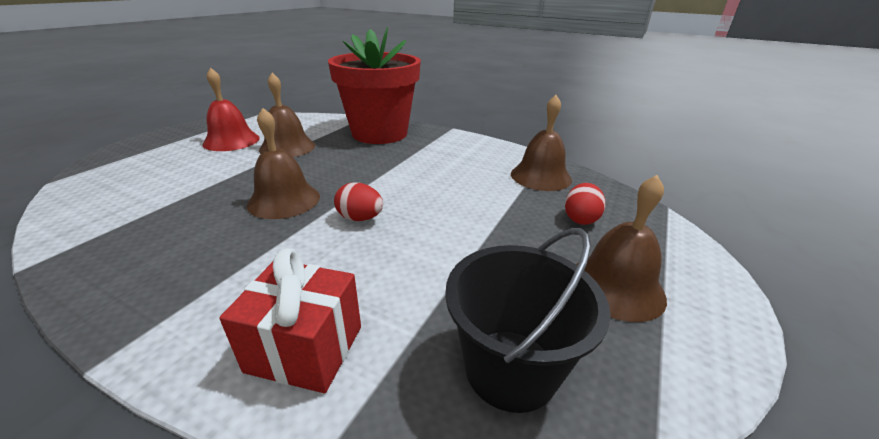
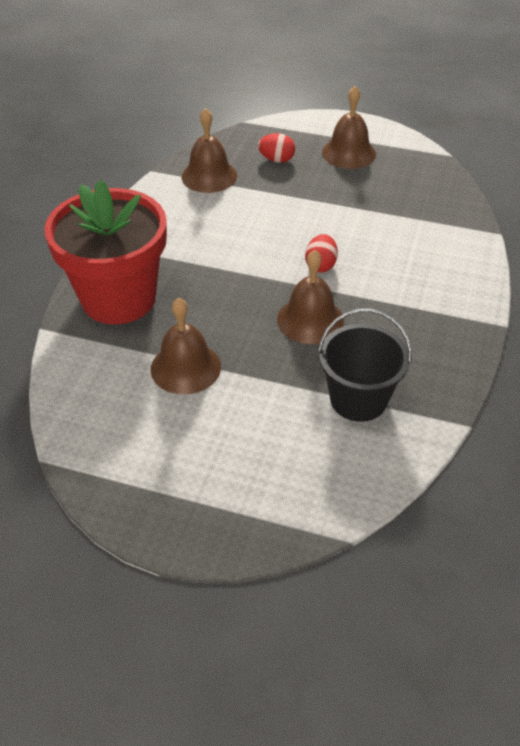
camera: 100 degrees left, 15 degrees up
(231, 141) = (177, 434): red bell -> none
(305, 348) = (450, 253): red gift -> none
(510, 368) = (425, 188): black bucket -> black bucket (358, 399)

